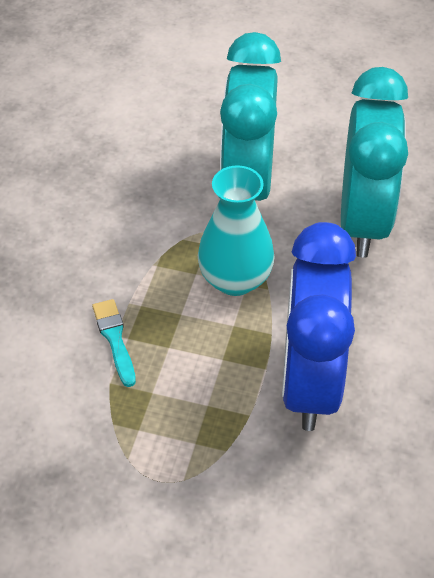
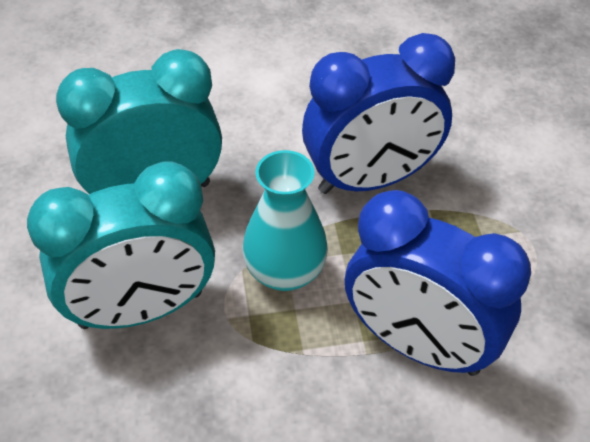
camera: 115 degrees left, 0 degrees up
(114, 339) = (418, 345): turquoise brush -> blue clock

